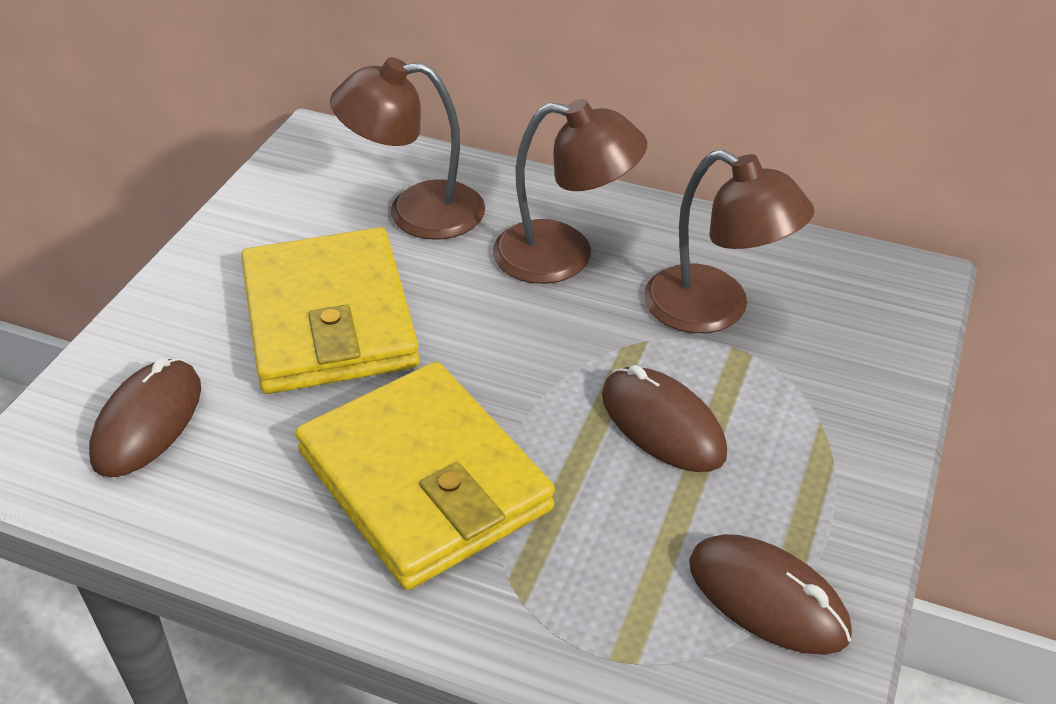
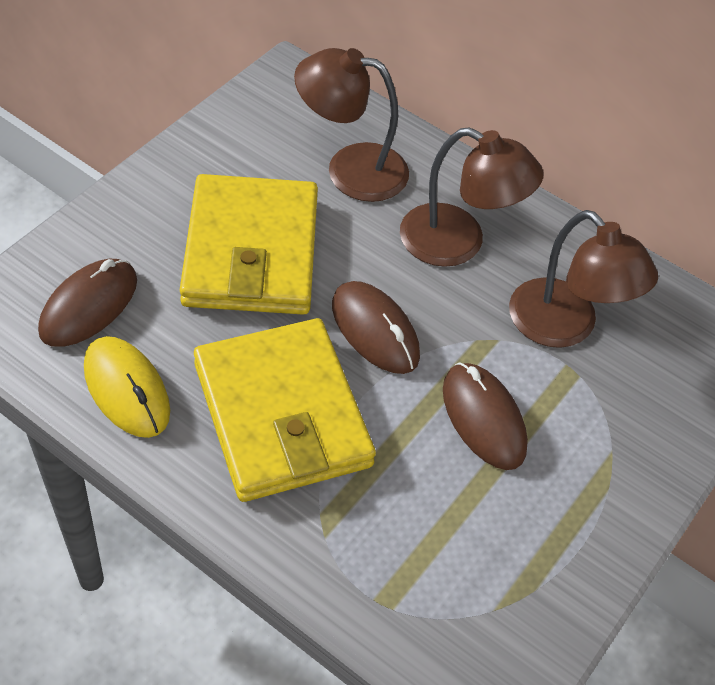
camera: 10 degrees right, 10 degrees up
(222, 502) = (126, 389): none -> yellow mouse
(767, 598) = (510, 588): brown mouse -> brown mouse (375, 330)

